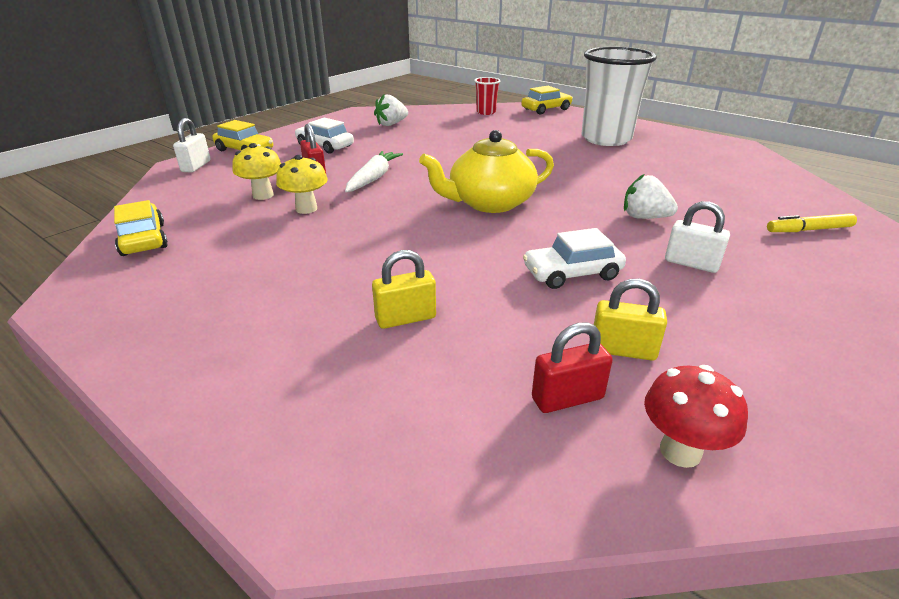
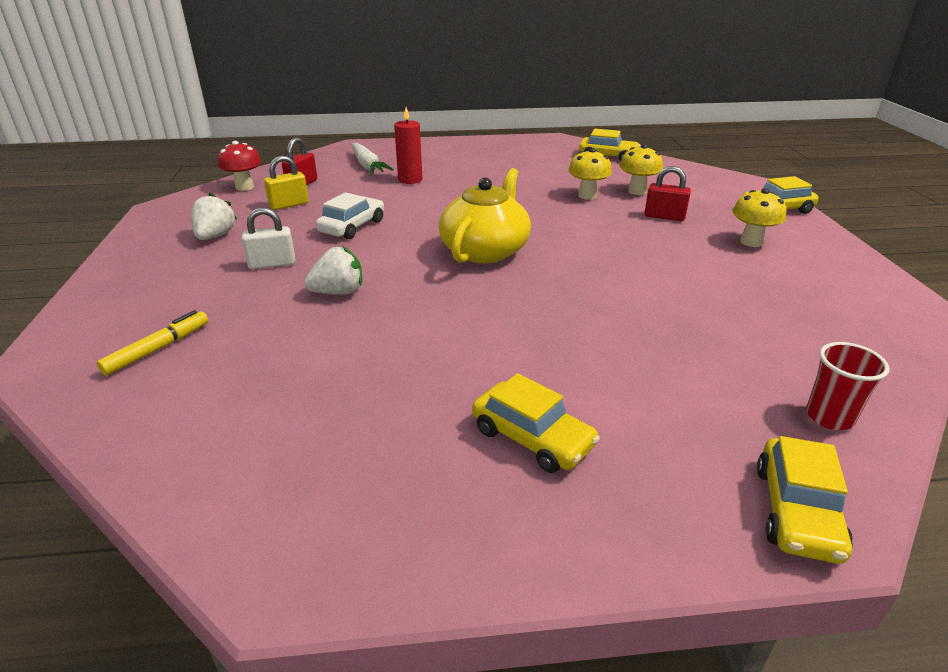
camera: 135 degrees right, 0 degrees up
(196, 166) = (744, 187): white padlock -> none
(325, 146) = (751, 242): white car -> yellow mushroom
(373, 178) = (616, 232): white carrot -> white carrot (367, 166)
(391, 124) = (817, 305): white strawberry -> white strawberry (215, 236)
(405, 318) = (410, 180): yellow padlock -> red candle
(606, 139) = (532, 438): white cup -> yellow car

